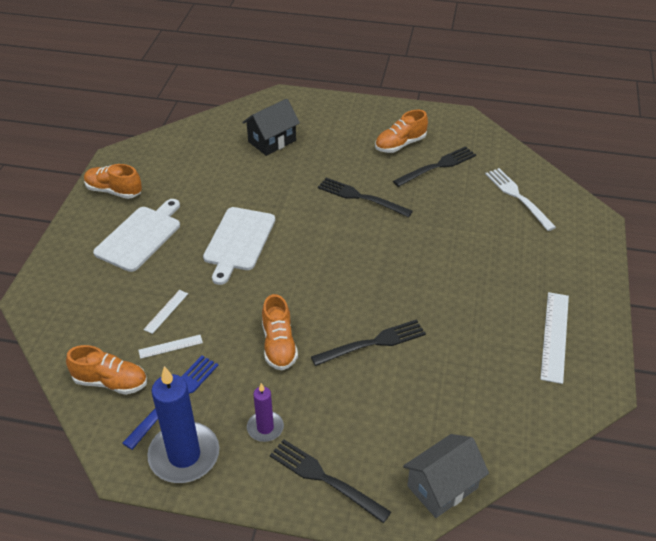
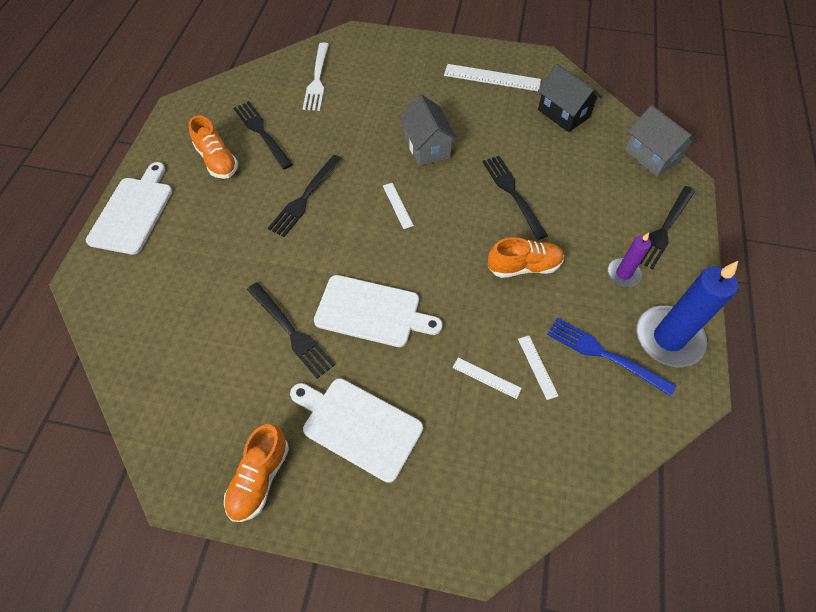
camera: 90 degrees left, 15 degrees up
(110, 382) = (595, 422): orange shoe -> none
(225, 198) = (292, 332): none -> black fork
(272, 141) = (183, 286): black house -> black house (563, 113)
(343, 109) = (133, 212): none -> white cutting board
(354, 256) = (397, 205): none -> white ruler
(432, 277) = (427, 147): none -> grey house
(517, 196) = (317, 80): white fork -> white fork turned 60 degrees counterclockwise

